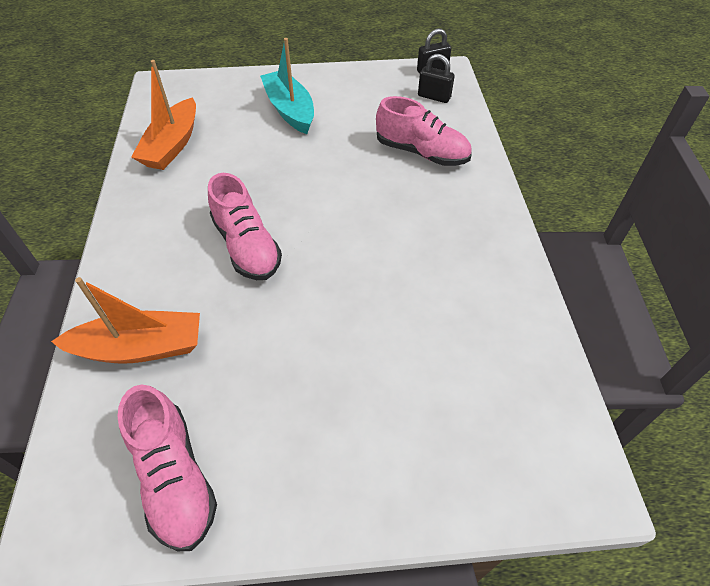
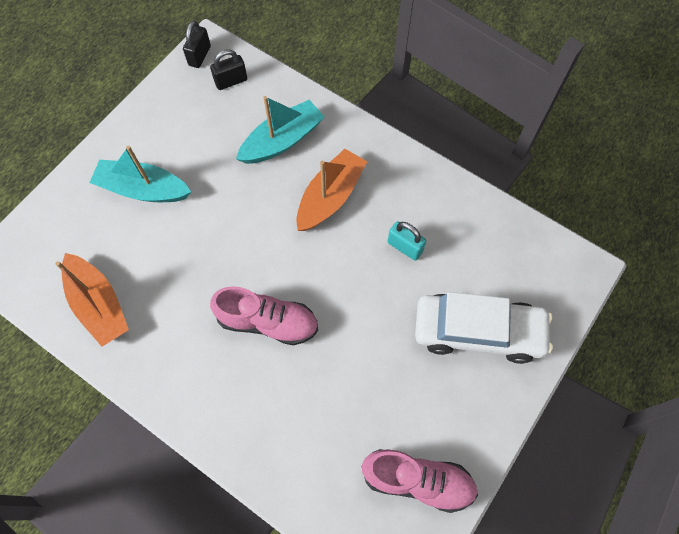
camera: 50 degrees left, 15 degrees up
(141, 347) = (301, 448): orange boat -> orange boat (330, 197)
(396, 422) = (478, 332): none -> white car
(421, 153) = (282, 140): pink shoe -> turquoise boat
(421, 295) = (405, 247): none -> turquoise padlock

